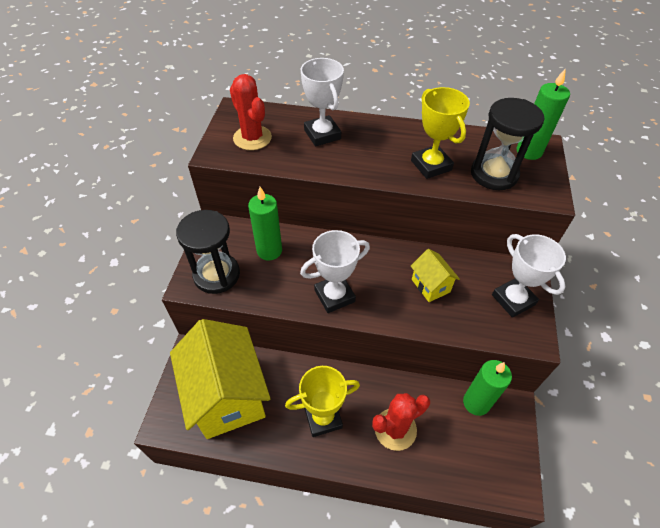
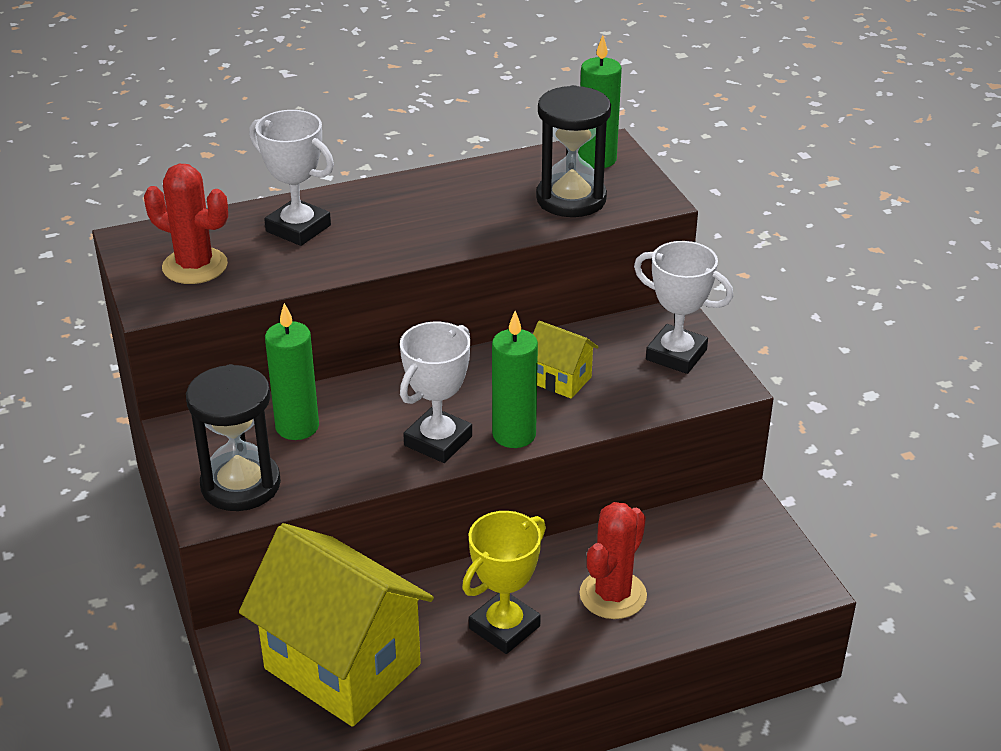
camera: 30 degrees left, 15 degrees down
(431, 165) = (482, 216): yellow trophy -> none
(476, 403) = (698, 520): green candle -> green candle (514, 435)

